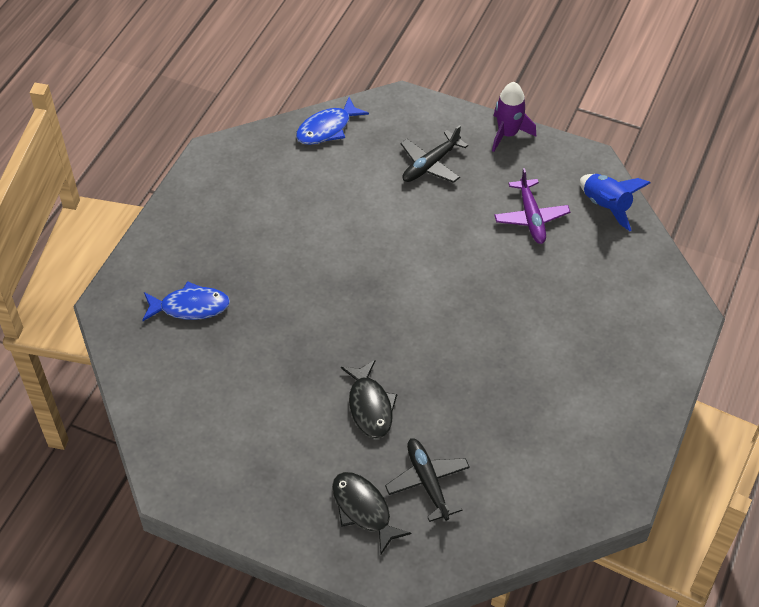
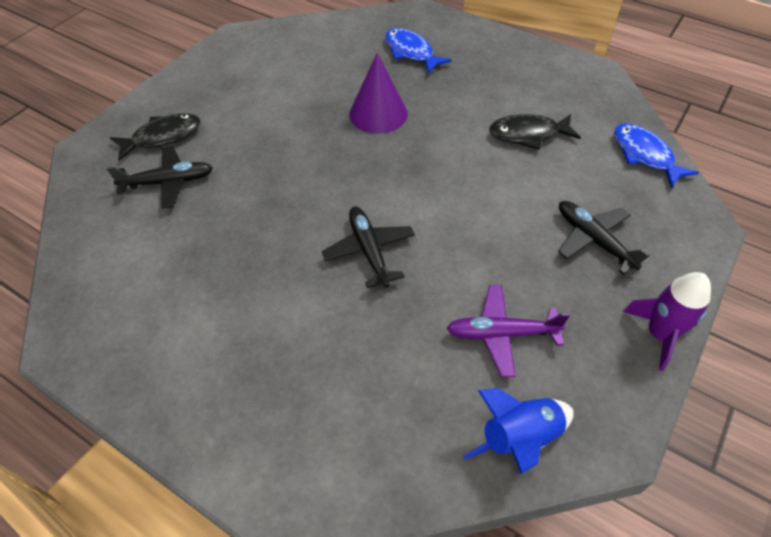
camera: 100 degrees right, 0 degrees up
(190, 306) = (411, 52): blue fish -> blue fish turned 135 degrees clockwise
(298, 322) = (378, 113): none -> purple cone
(370, 406) = (267, 152): black fish -> black fish (528, 134)
(475, 305) = (369, 251): none -> black plane

